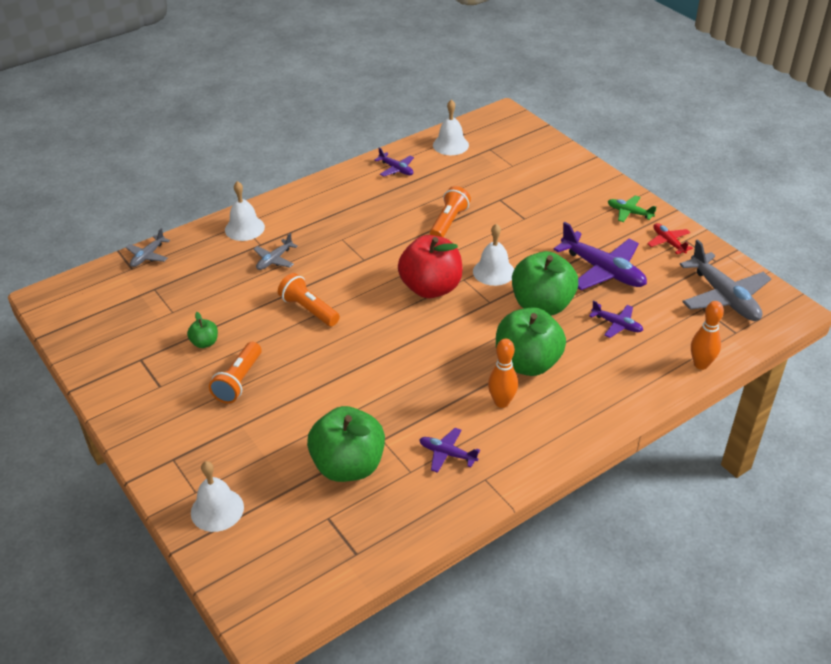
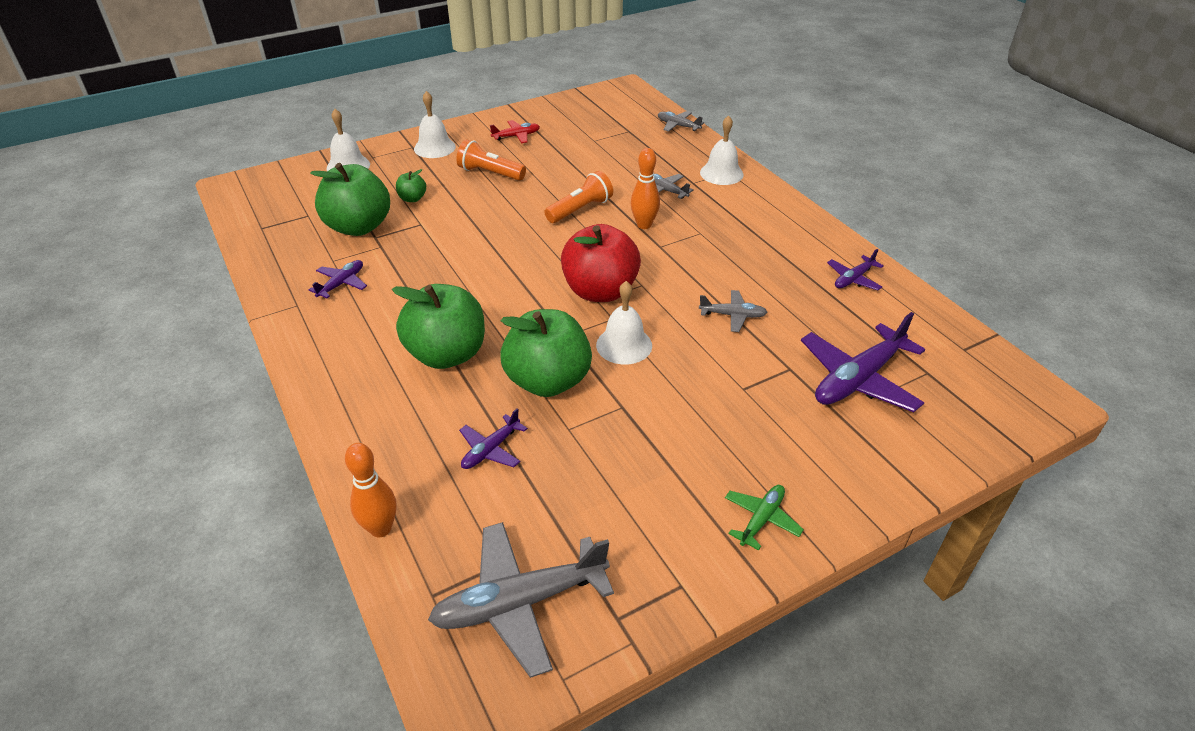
camera: 95 degrees right, 0 degrees up
(205, 343) = (546, 156): green apple -> green apple (412, 198)
(449, 222) = (733, 315): orange flashlight -> grey plane
(450, 145) = (928, 332): white bell -> white bell (434, 147)
(501, 402) = (394, 327): orange bowling pin -> orange bowling pin (644, 225)
(603, 271) = (611, 456): purple plane -> purple plane (858, 379)
(668, 242) = (675, 557): red plane -> red plane (516, 136)

